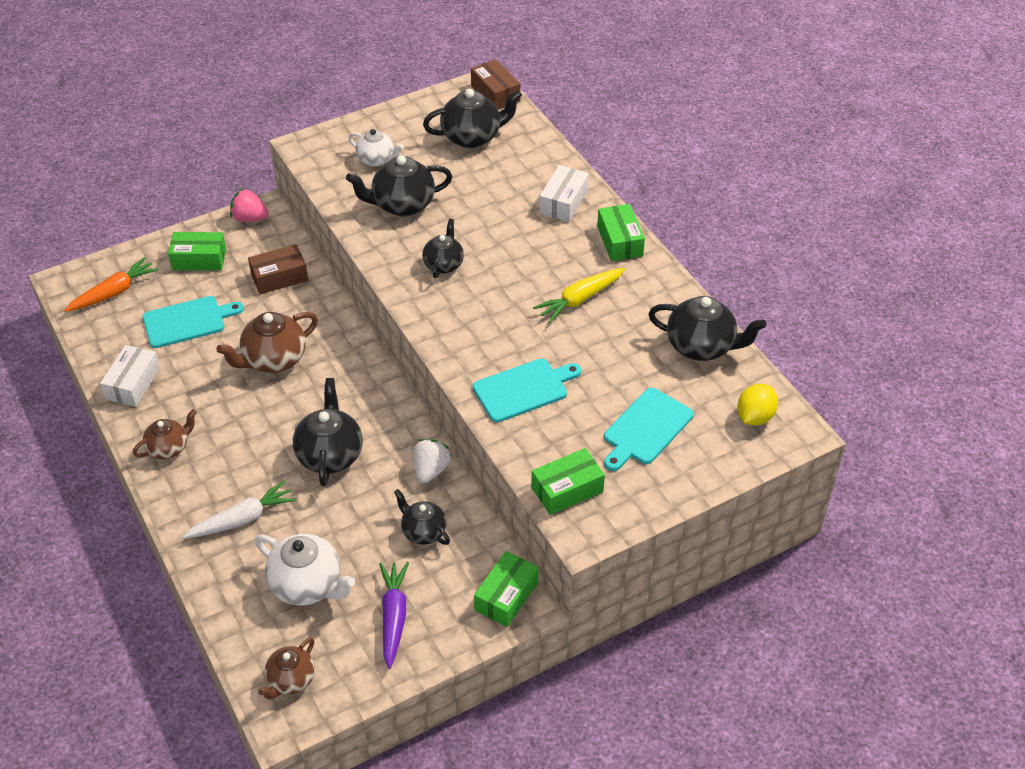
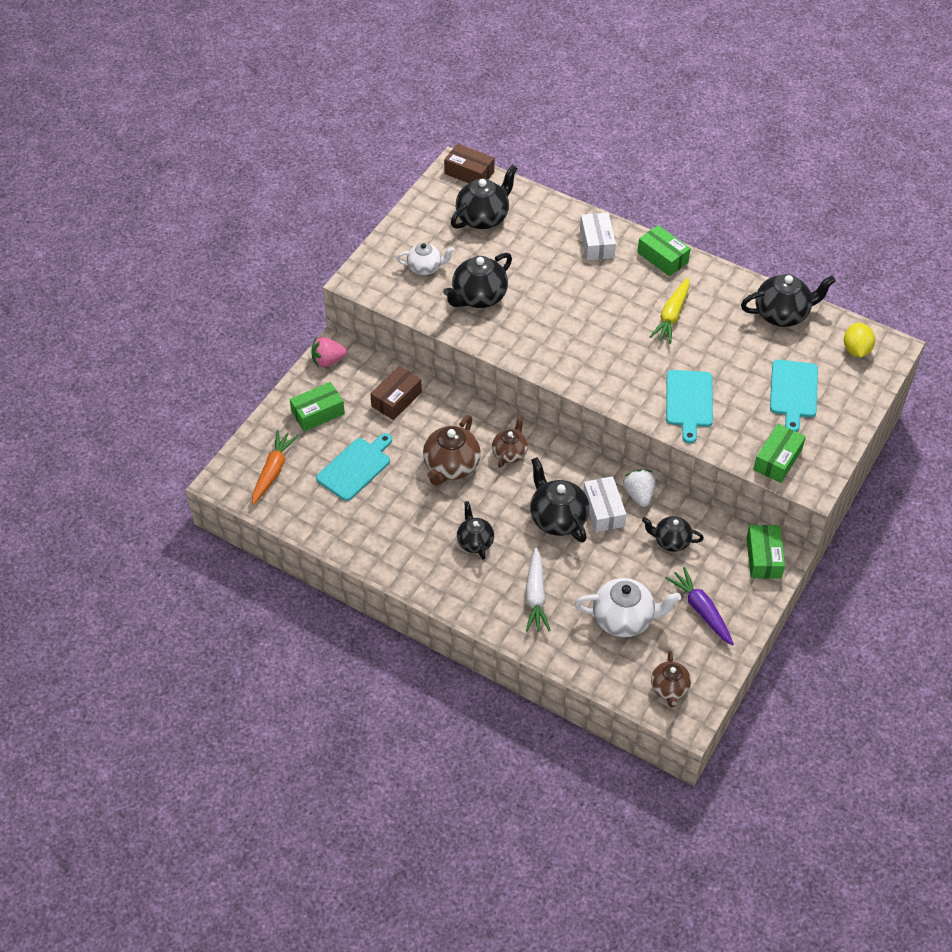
camera: 30 degrees left, 5 degrees up
(133, 383) = (358, 536): white box -> white box (603, 510)
(169, 448) = (432, 571): brown teapot -> brown teapot (510, 453)
(242, 519) = (535, 596): white carrot -> white carrot turned 150 degrees clockwise
(443, 264) = (551, 332): black teapot -> black teapot (475, 542)
(523, 389) = (689, 401): turquoise cutting board -> turquoise cutting board turned 150 degrees clockwise

